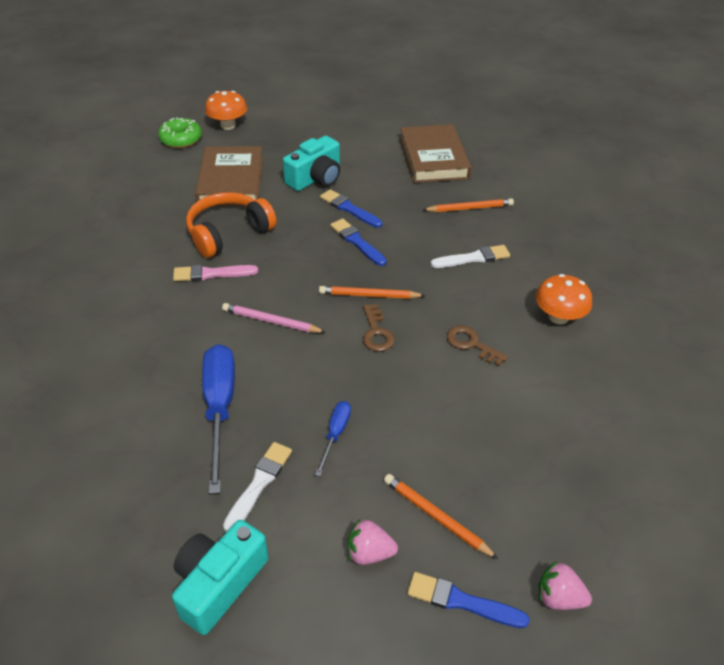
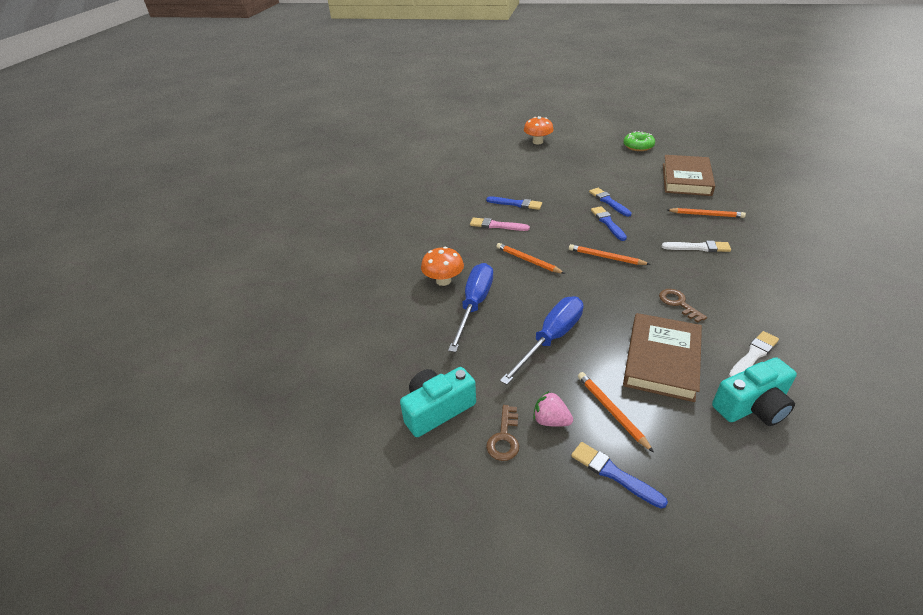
camera: 25 degrees right, 5 degrees down
(181, 139) = (503, 146): green donut -> green donut (638, 146)
(228, 233) = (516, 204): orange headphones -> blue brush
(231, 181) = (528, 174): brown book -> brown book (661, 360)
(259, 483) = (485, 356): white brush -> white brush (753, 355)
(271, 321) = (528, 260): pink pencil -> orange pencil
(315, 178) = (589, 180): turquoise camera -> turquoise camera (752, 406)
(335, 434) = (551, 339): blue screwdriver -> blue screwdriver, size x1.97
(376, 332) = (603, 282): brown key -> brown key (504, 438)
(558, 317) = (761, 299): orange mushroom -> orange mushroom (443, 280)
(558, 597) = (699, 496): pink strawberry -> none

